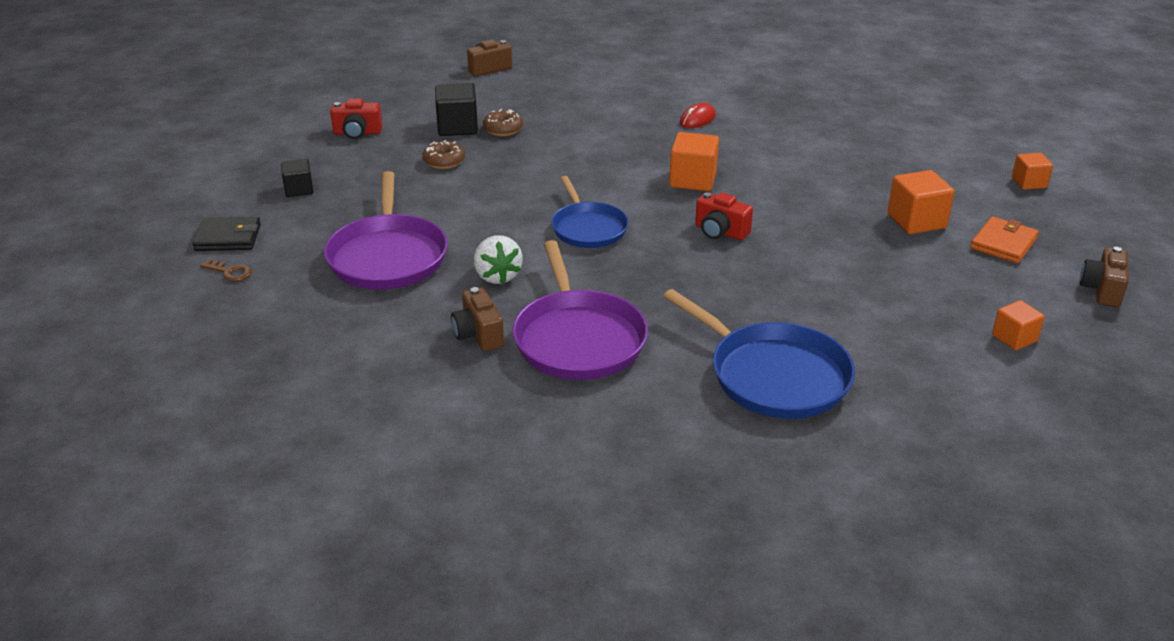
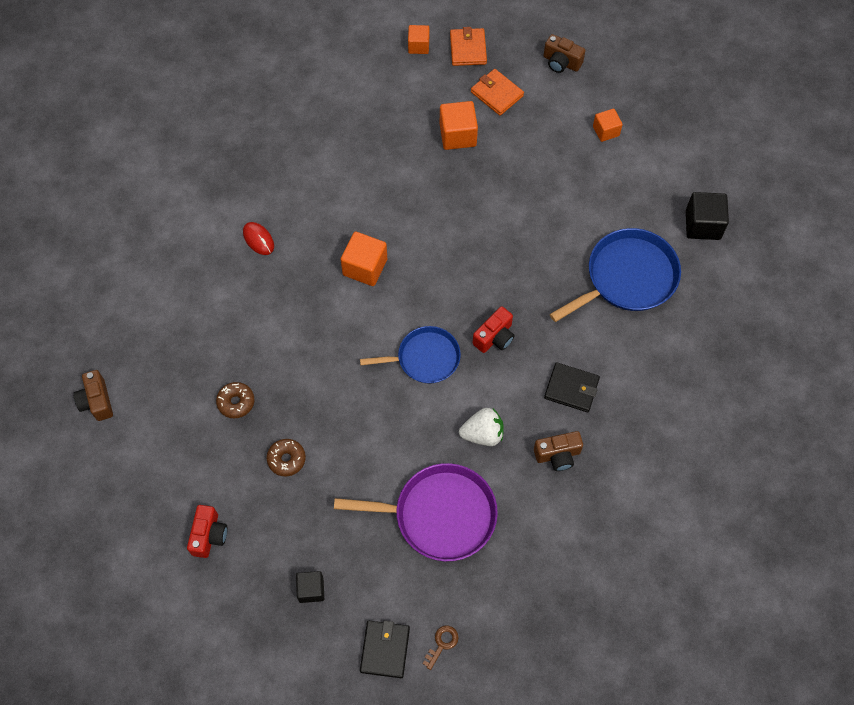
camera: 80 degrees left, 30 degrees up
(457, 127) = (221, 442): black cube -> black cube (702, 225)
(578, 338) = (571, 388): purple pan -> black wallet
(720, 232) = (448, 266): red camera -> red camera (494, 337)
(1056, 216) = (468, 49): none -> orange wallet

